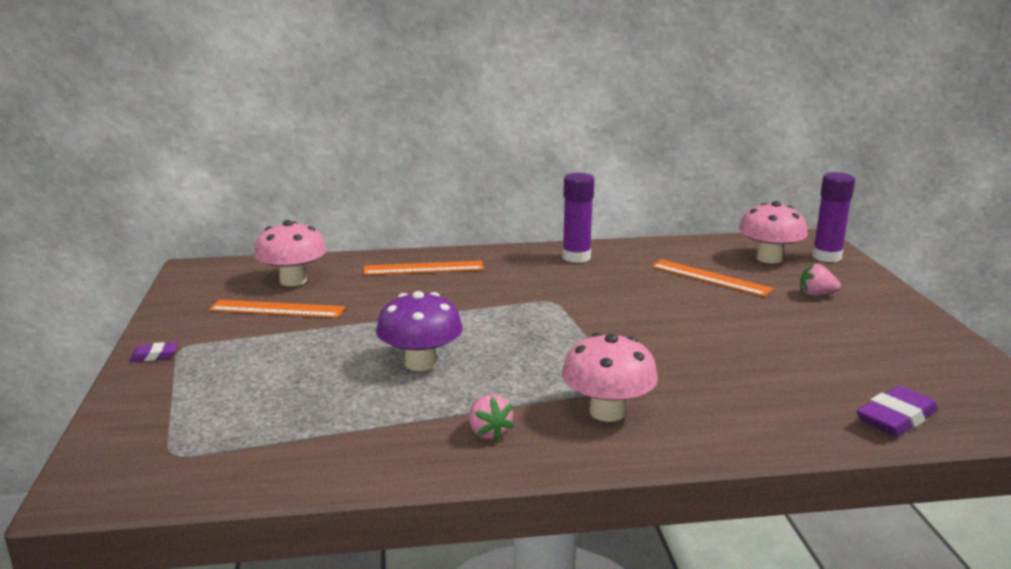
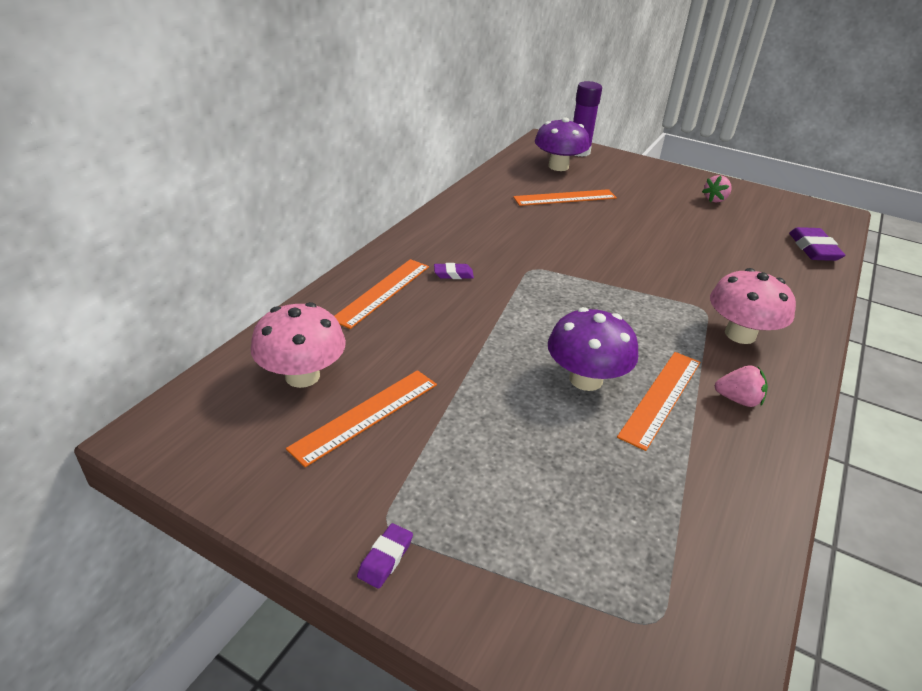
camera: 55 degrees left, 15 degrees up
(440, 398) = (660, 397): none -> orange ruler
(489, 280) = (453, 274): none -> purple eraser
(576, 257) = (460, 221): purple glue stick -> none
(769, 258) = (558, 166): pink mushroom -> purple mushroom
(816, 295) = (632, 184): pink strawberry -> pink strawberry (715, 199)

